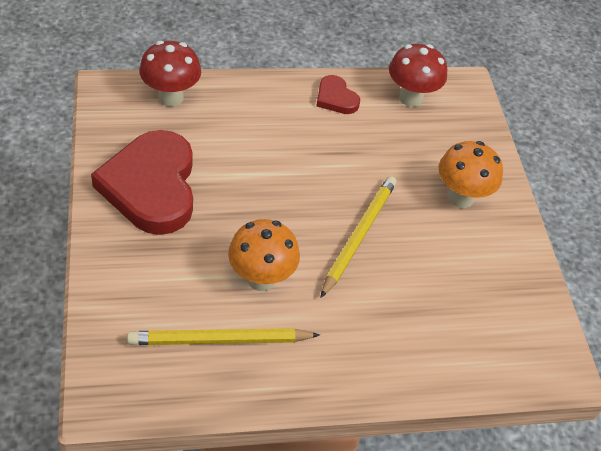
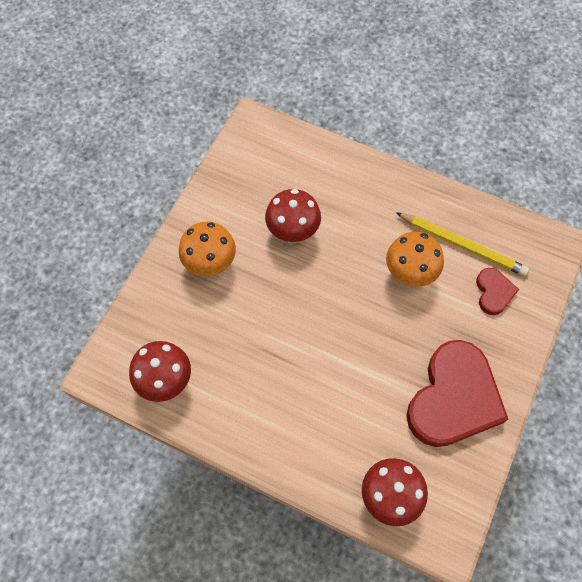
camera: 140 degrees left, 15 degrees up
(336, 98) = (234, 416): red heart -> red heart (493, 292)
(358, 236) = (315, 273): yellow pencil -> none
(411, 264) = (293, 233): none -> red mushroom

